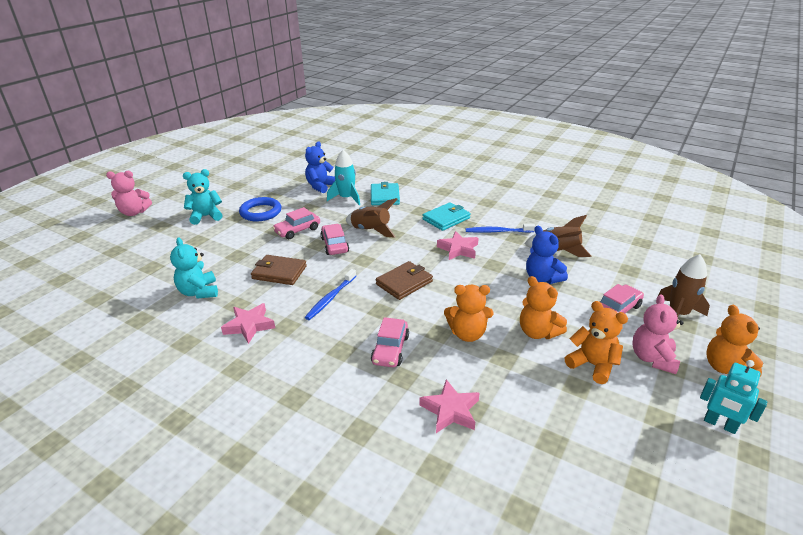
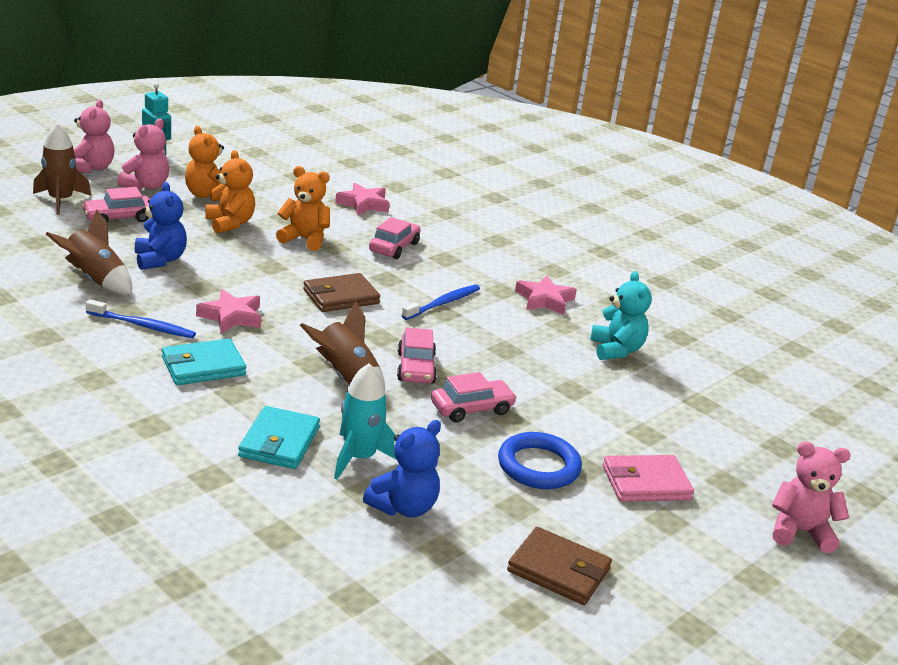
camera: 170 degrees left, 5 degrees down
(206, 216) = (646, 483): turquoise teddy bear -> pink wallet
(279, 272) = (507, 349): brown wallet -> brown wallet (558, 570)
(725, 367) = (91, 168): orange teddy bear -> pink teddy bear

